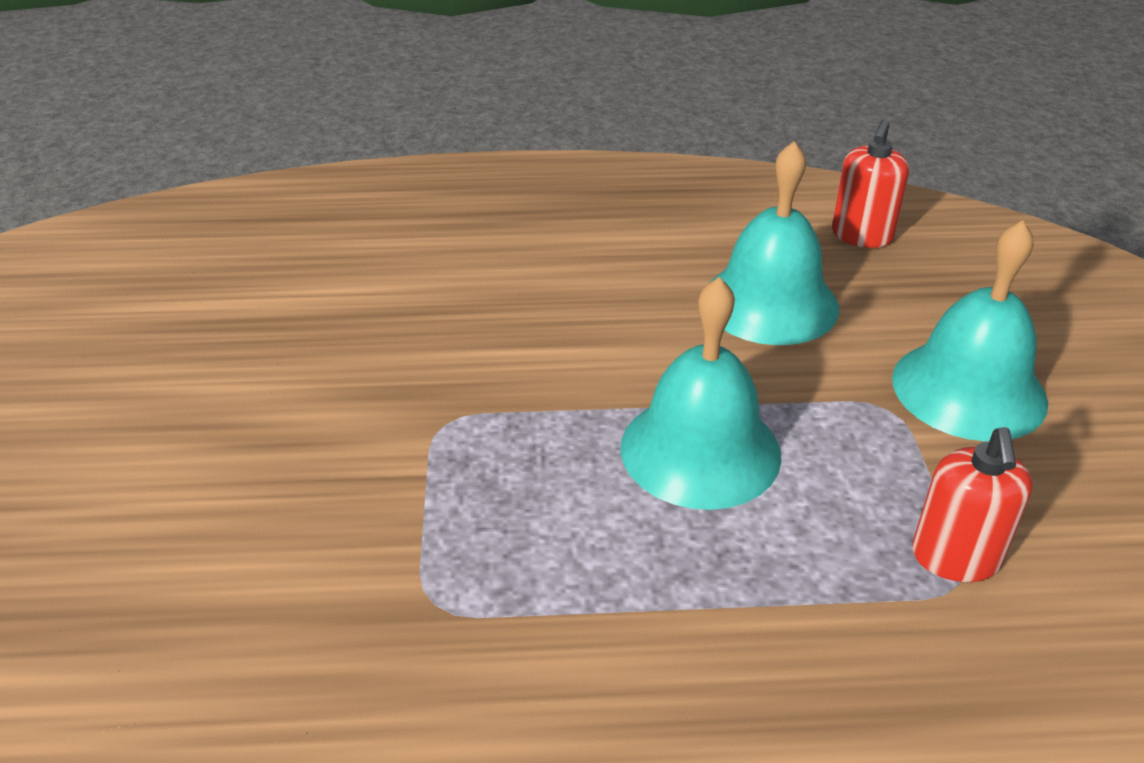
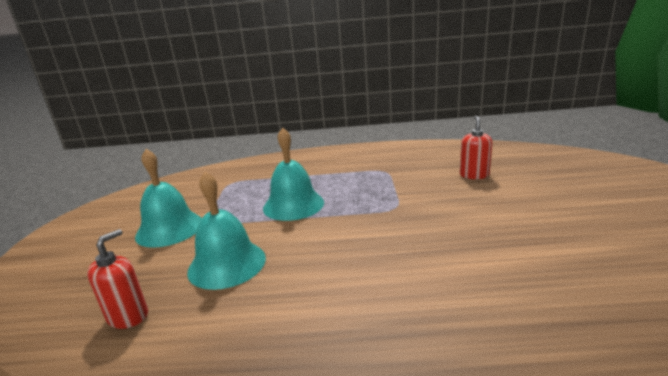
camera: 175 degrees left, 15 degrees down
(955, 558) = (227, 186): red soap dispenser -> red soap dispenser (474, 175)

